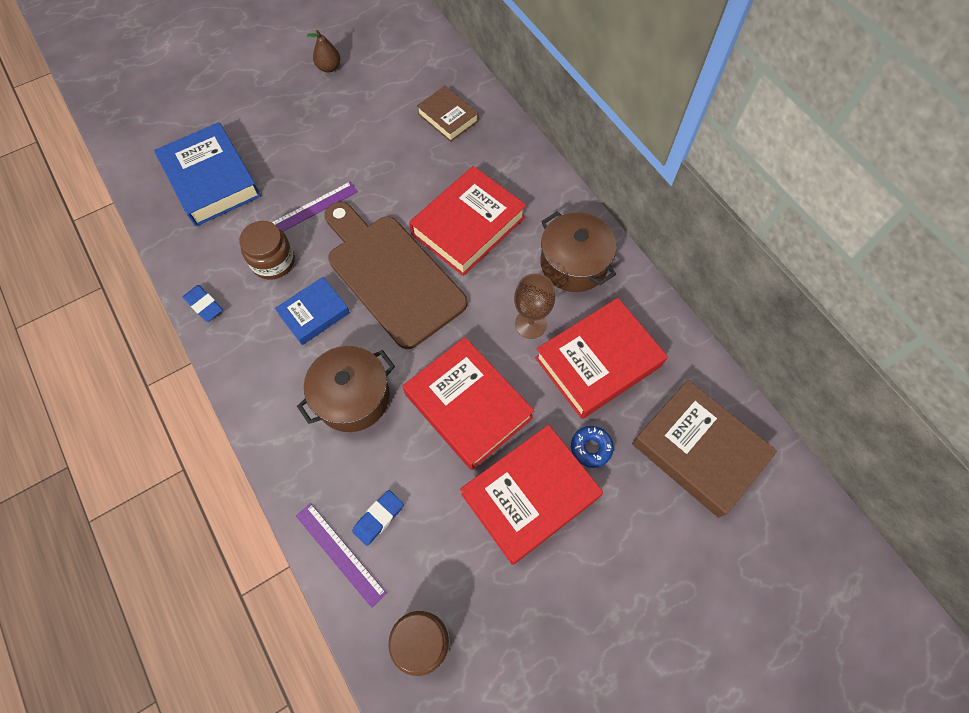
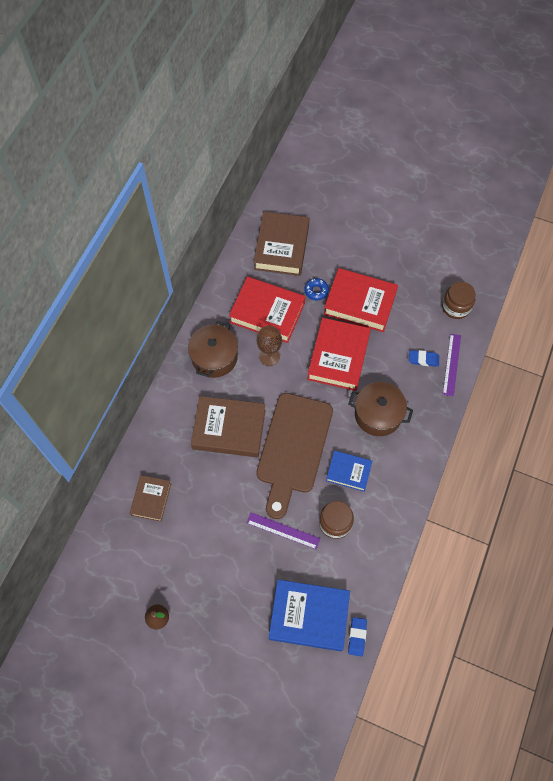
camera: 125 degrees left, 0 degrees up
(204, 305) = (391, 539): blue eraser -> blue eraser (357, 637)
(211, 180) = (309, 616): blue book -> blue book turned 75 degrees clockwise
(468, 226) = (229, 429): red book -> brown book

